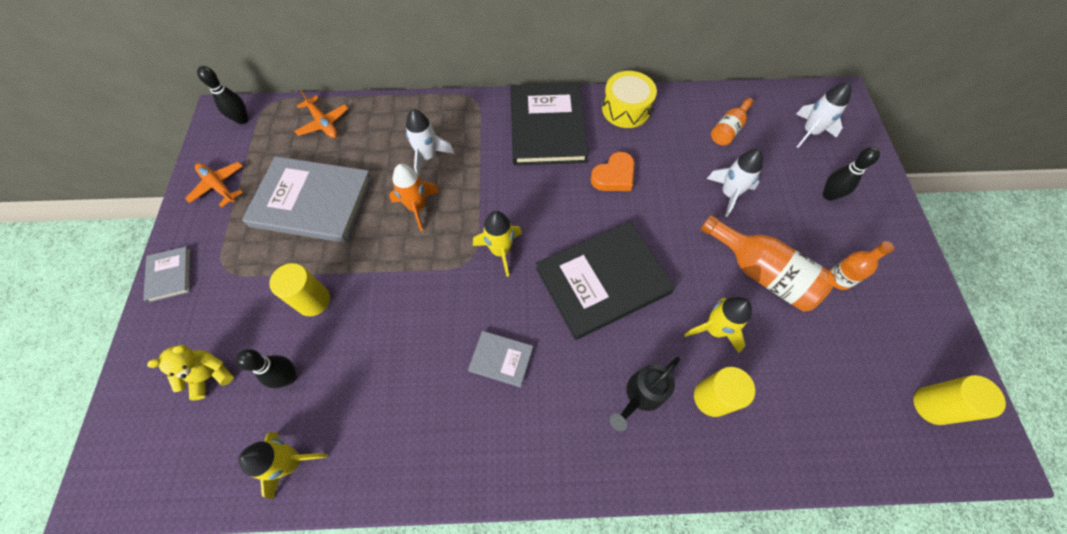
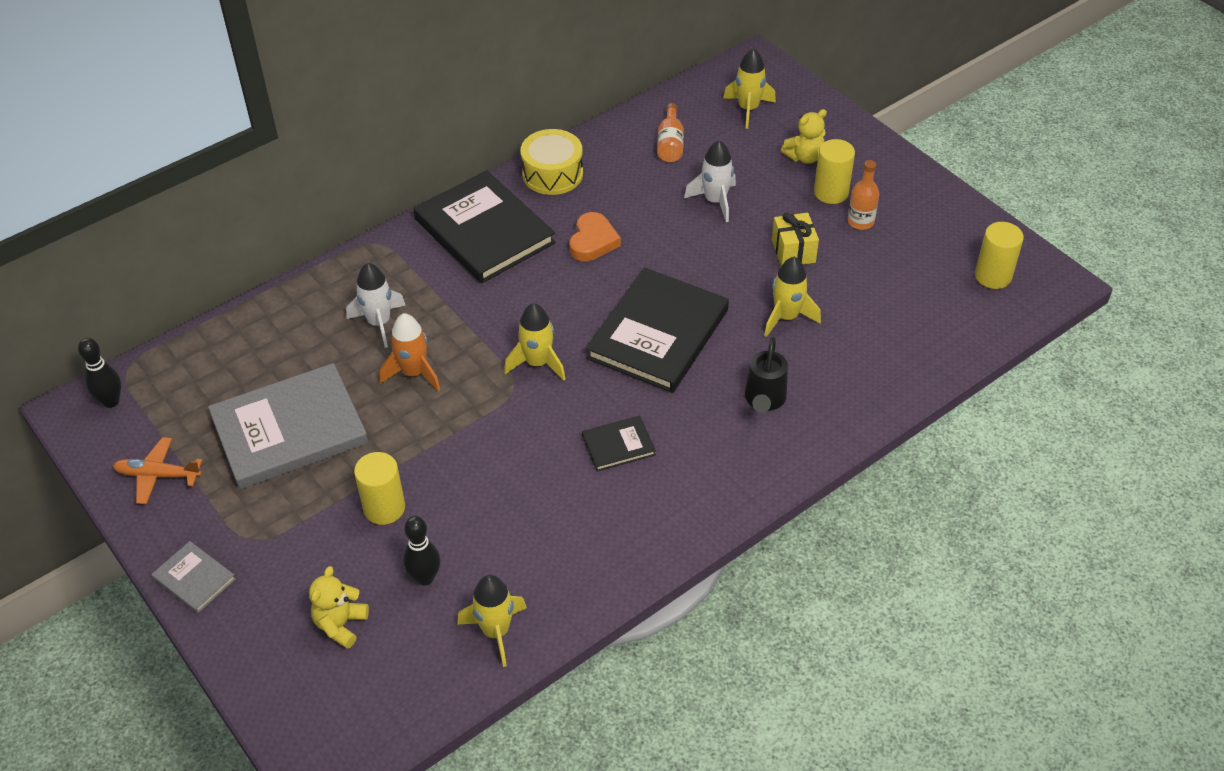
camera: 35 degrees left, 15 degrees down
(323, 123) = (220, 353): orange plane -> none
(501, 359) = (618, 445): grey book -> black book
(711, 398) = (823, 368): yellow cylinder -> yellow cylinder (831, 192)
(761, 273) = (793, 251): orange bottle -> yellow gift
(810, 132) = (748, 109): white rocket -> yellow rocket
(829, 195) = (804, 157): black bowling pin -> yellow teddy bear

